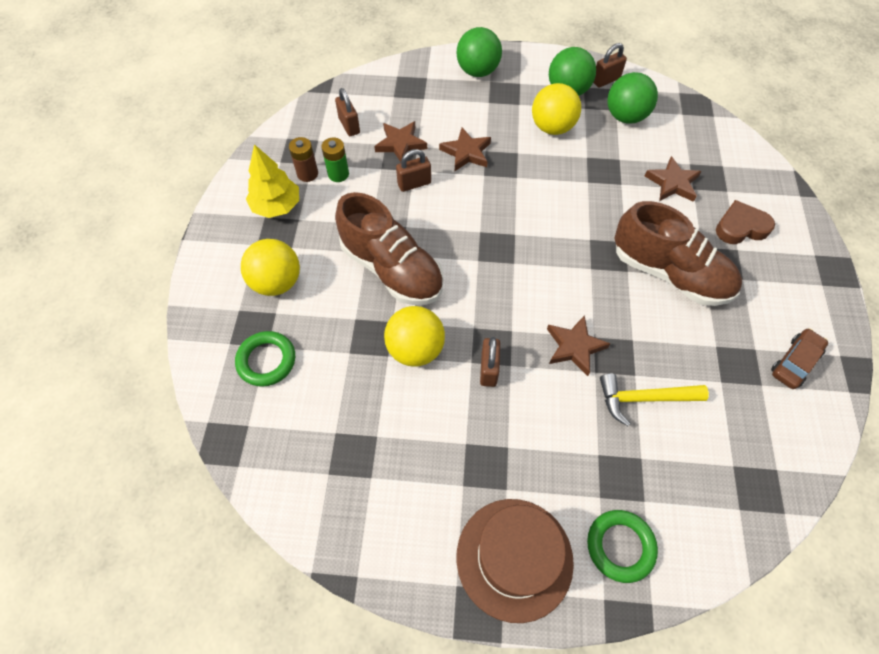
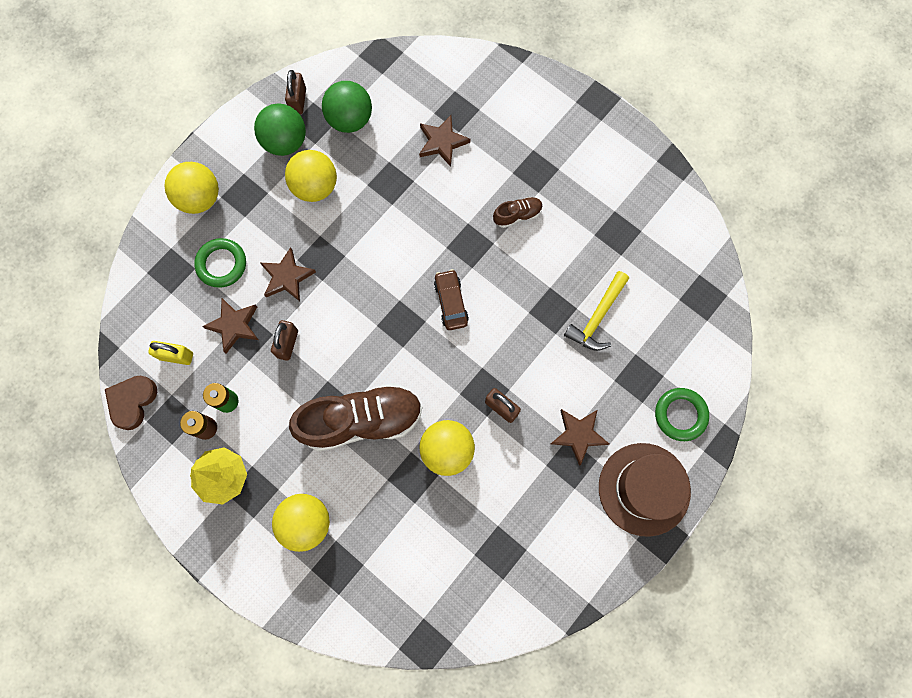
camera: 55 degrees left, 15 degrees up
(266, 361) = (376, 572): green ring -> green ring (221, 264)
(349, 126) = (176, 356): brown padlock -> yellow padlock
(478, 71) = (200, 198): green ball -> yellow ball
(574, 347) = (527, 332): brown star -> brown star (578, 435)
(669, 273) = (517, 215): brown shoe -> brown shoe, size x0.44
(741, 227) = (517, 130): brown heart -> brown heart (132, 402)
(795, 362) = (641, 194): brown car -> brown car (451, 302)

